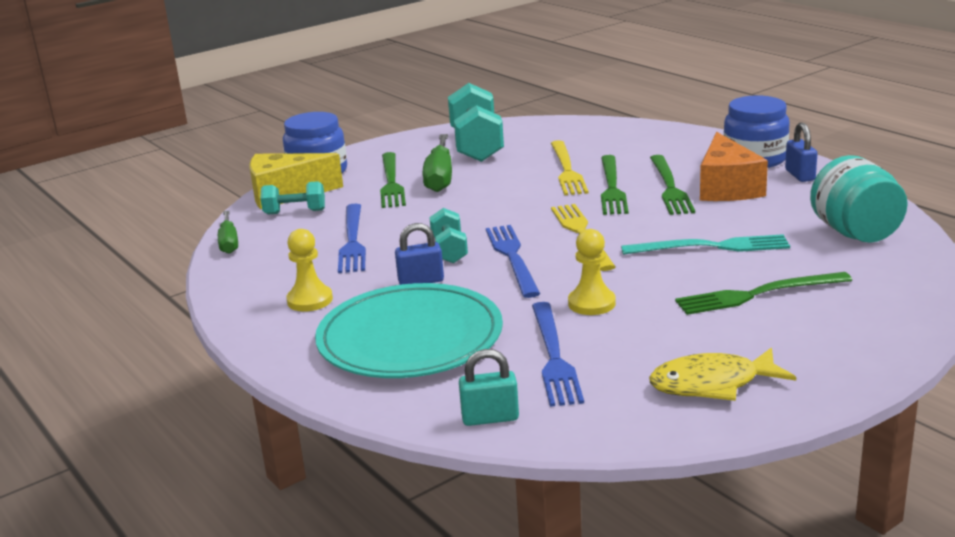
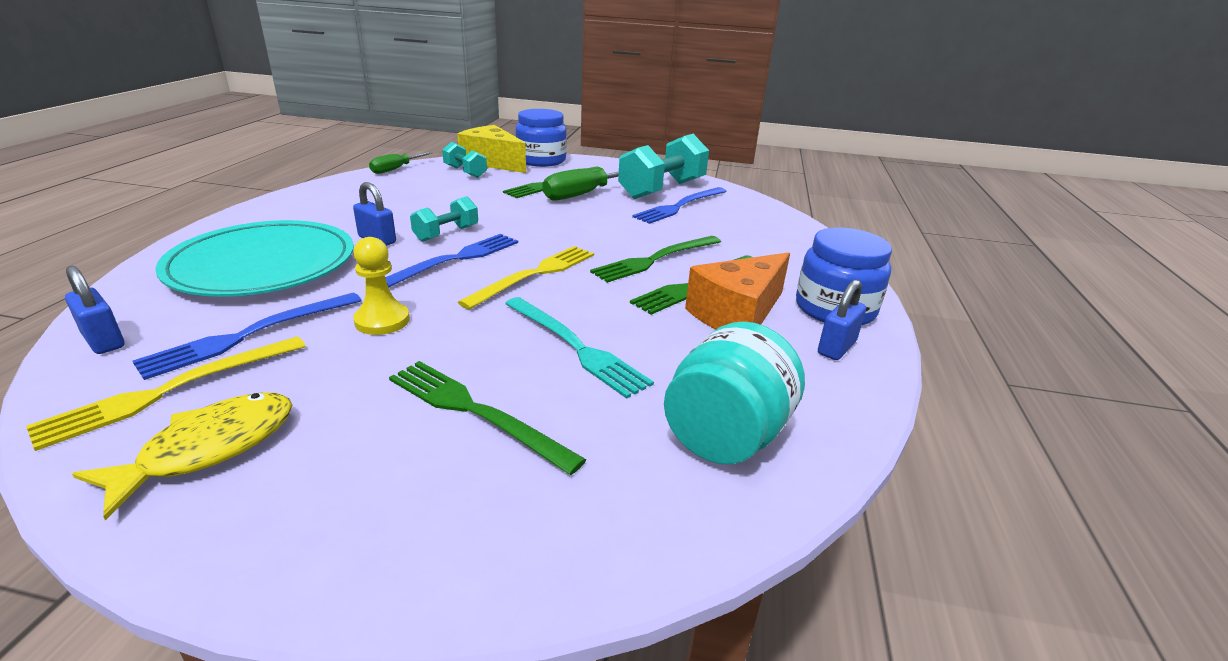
camera: 45 degrees right, 5 degrees up
(310, 300) = (315, 214): yellow pawn -> none
(352, 241) = (433, 199): blue fork -> blue fork (679, 206)
(490, 418) = (104, 341): turquoise padlock -> blue padlock
(567, 170) = (665, 232): yellow fork -> yellow fork (170, 391)
(712, 384) = (209, 449): yellow fish -> yellow fish turned 90 degrees clockwise

